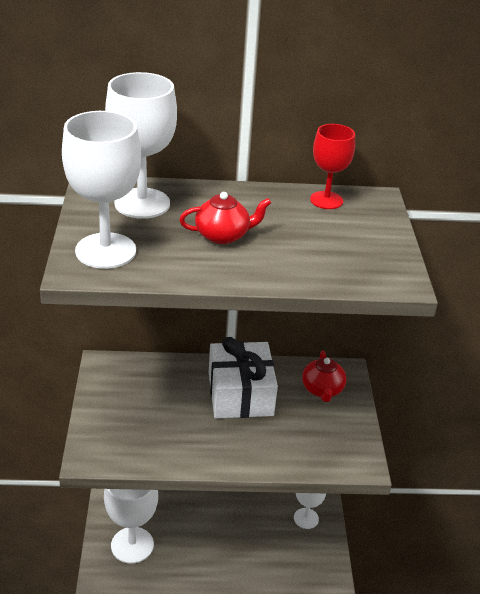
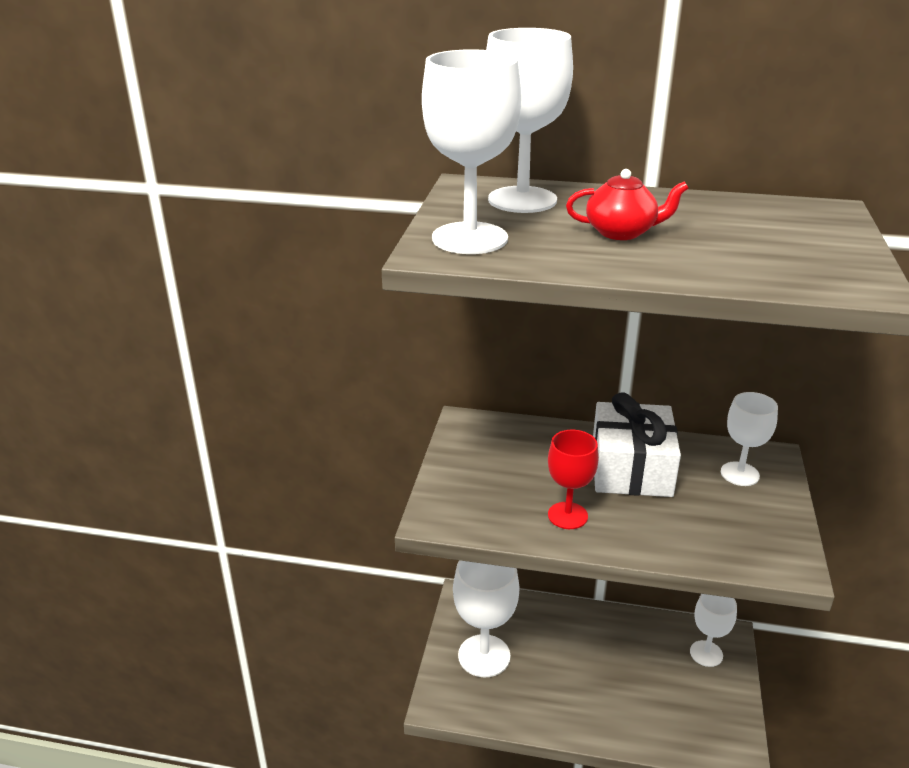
camera: 15 degrees right, 5 degrees down
(322, 390) = (739, 474): red teapot -> white goblet
(326, 200) = (762, 207): red goblet -> red goblet (567, 515)

